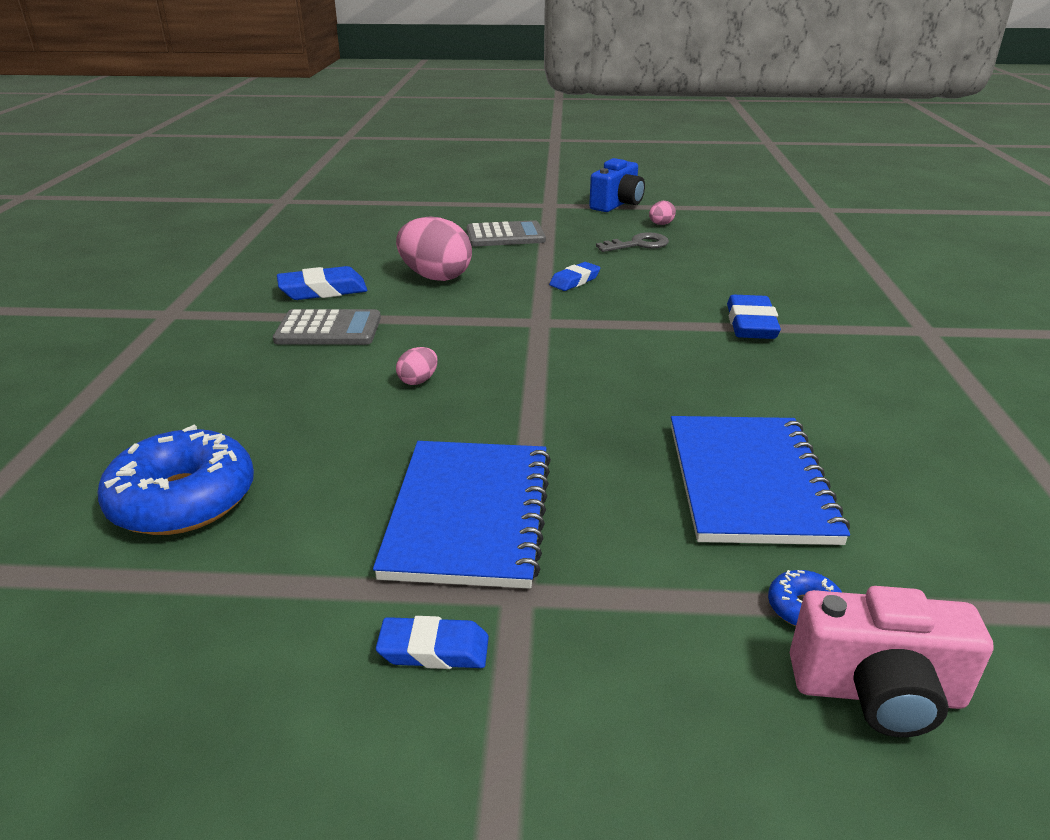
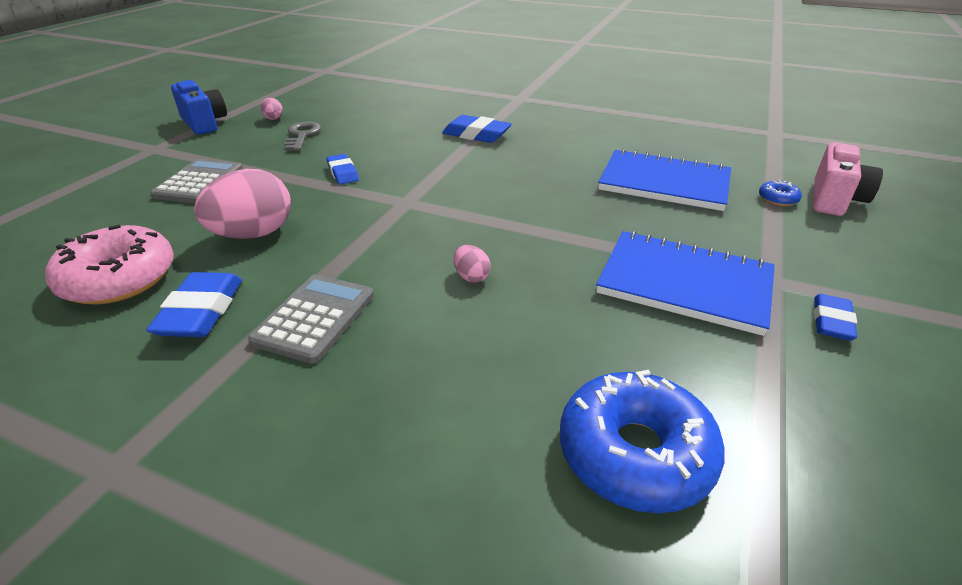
camera: 70 degrees left, 5 degrees up
(352, 256) = (119, 279): none -> pink donut

